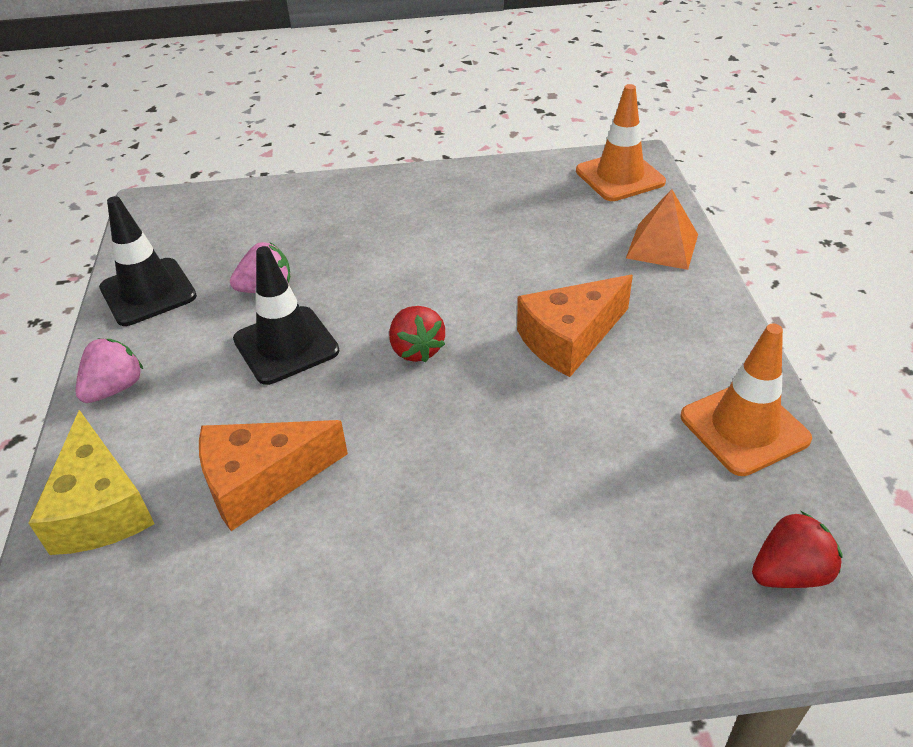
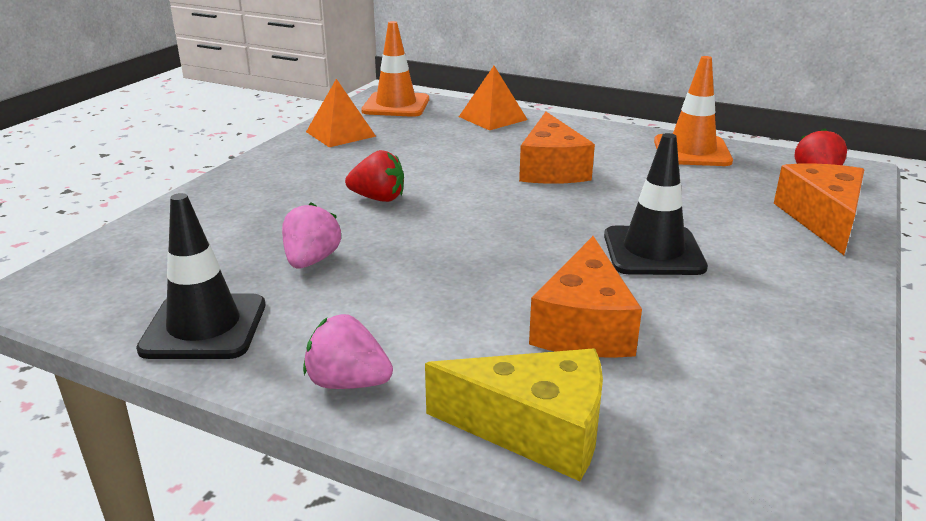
camera: 60 degrees left, 15 degrees down
(115, 388) = (348, 383): pink strawberry -> pink strawberry turned 45 degrees counterclockwise
(286, 345) = (411, 271): black traffic cone -> black traffic cone (653, 251)
(416, 350) = (494, 220): red strawberry -> red strawberry (378, 198)
(513, 183) = (340, 134): none -> orange pyramid
(648, 607) = (822, 219): none -> orange cheese

